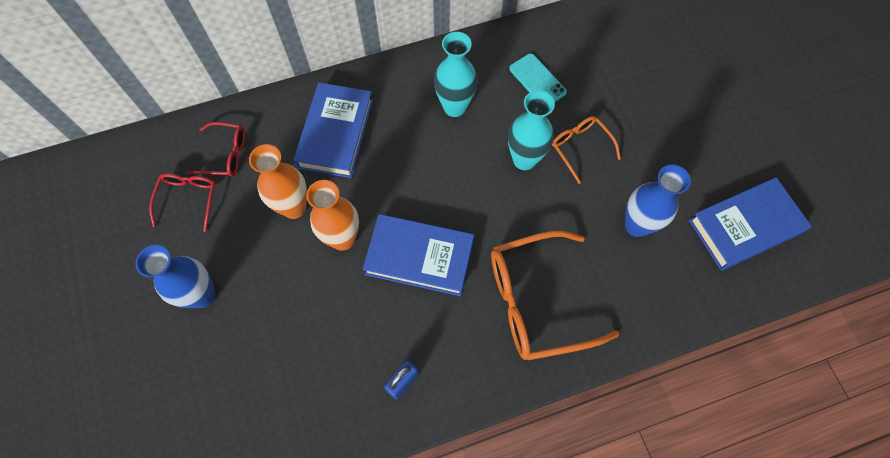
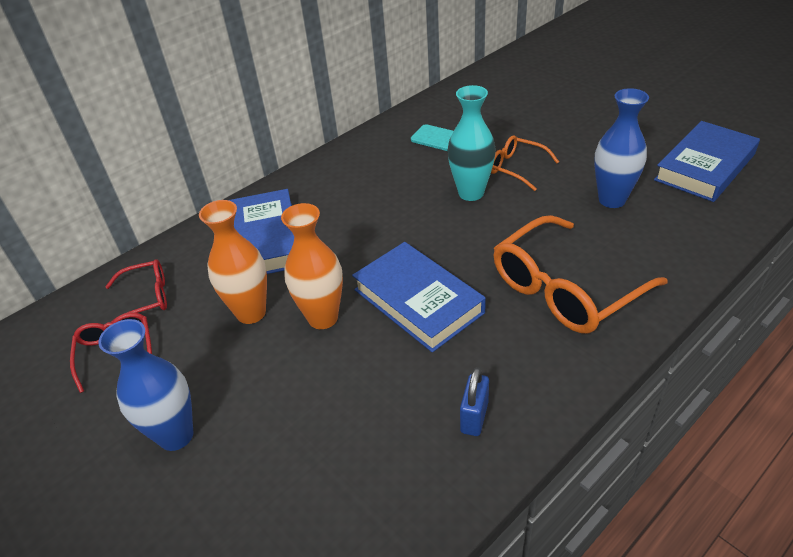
camera: 20 degrees left, 25 degrees down
(419, 257) = (418, 301): blue book -> blue book turned 60 degrees clockwise
(455, 107) = (377, 181): turquoise vase -> none

